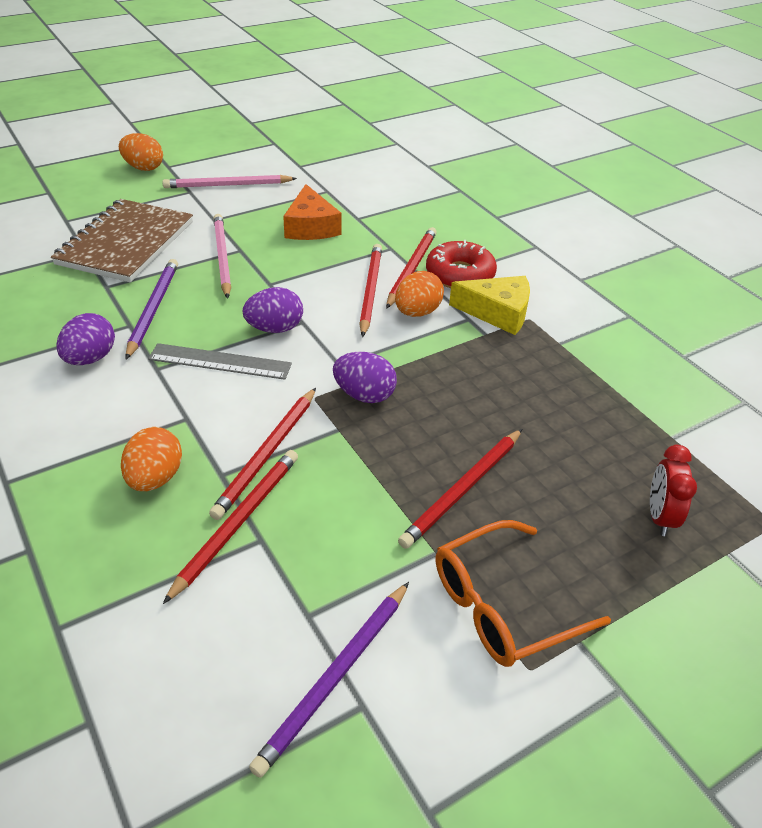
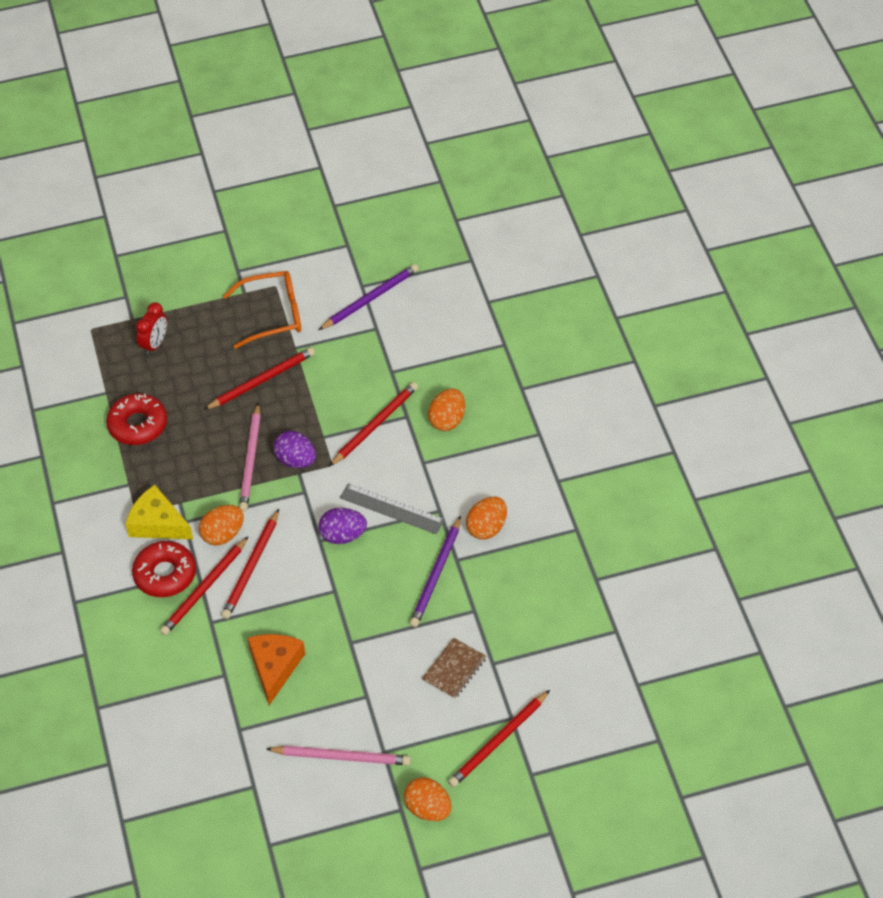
camera: 160 degrees left, 10 degrees up
(90, 358) = (487, 528): purple egg -> orange egg
(126, 243) = (454, 669): brown notebook -> brown notebook, size x0.49
(222, 257) = (368, 633): pink pencil -> pink pencil (251, 460)
(237, 523) = (403, 383): red pencil -> red pencil (499, 741)
(597, 404) = (138, 425): none -> red donut

